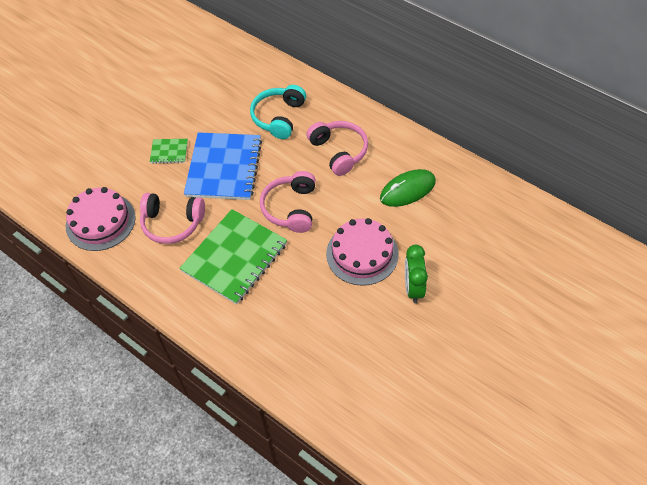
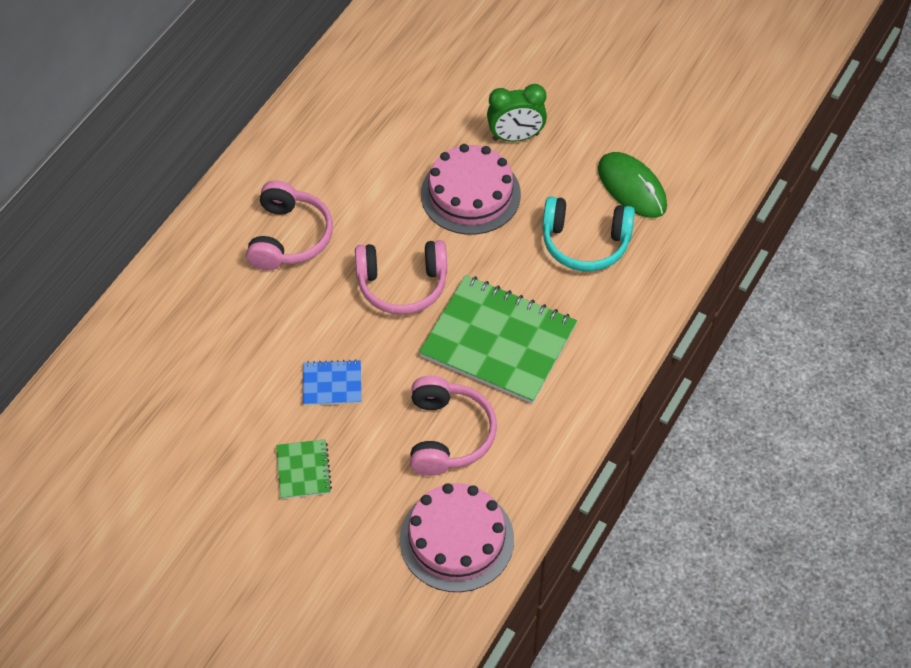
camera: 100 degrees left, 0 degrees up
(224, 168) = (332, 384): blue notebook -> blue notebook, size x0.46
(279, 117) = (220, 324): turquoise headphones -> turquoise headphones (585, 243)
(339, 151) = (289, 237): pink headphones -> pink headphones turned 135 degrees clockwise
(407, 190) = (355, 151): green mouse -> green mouse (631, 188)

